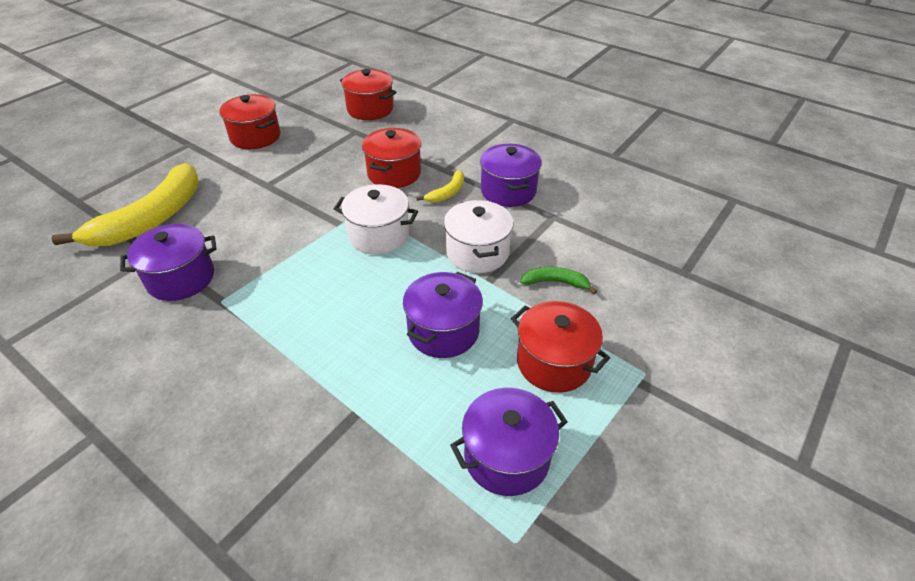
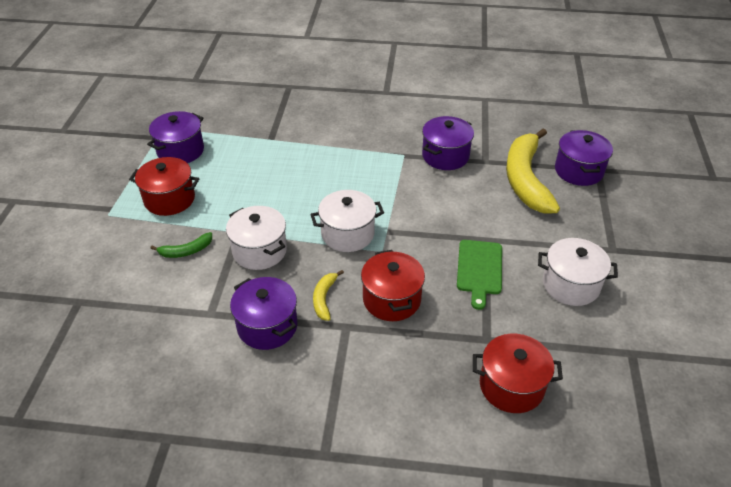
camera: 150 degrees right, 0 degrees up
(255, 137) = (570, 285): red pot -> white pot
(303, 167) = (479, 269): none -> green cutting board
(443, 331) = (250, 190): purple pot -> purple pot (578, 171)

